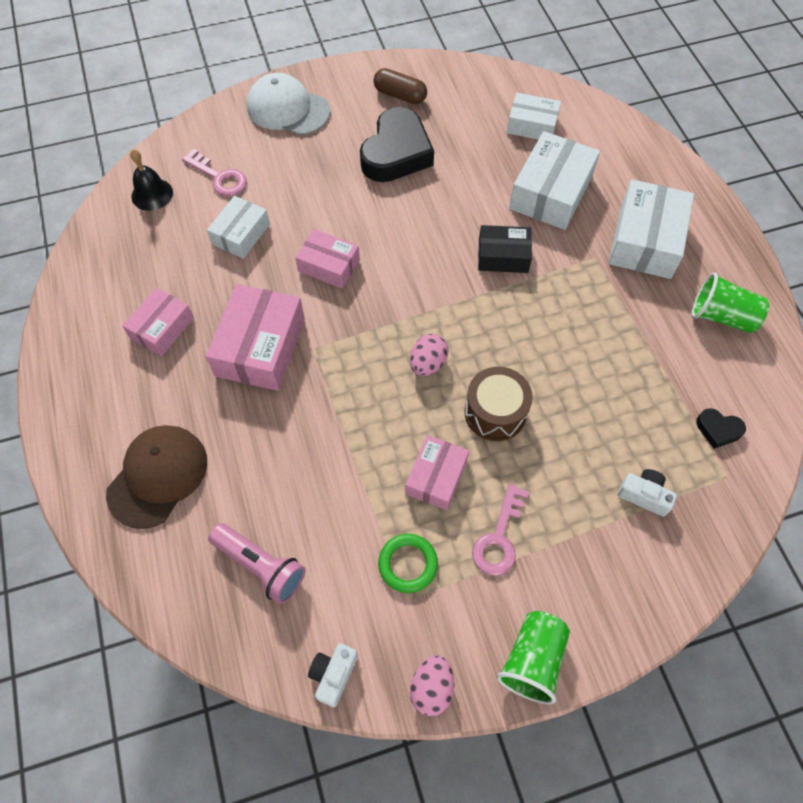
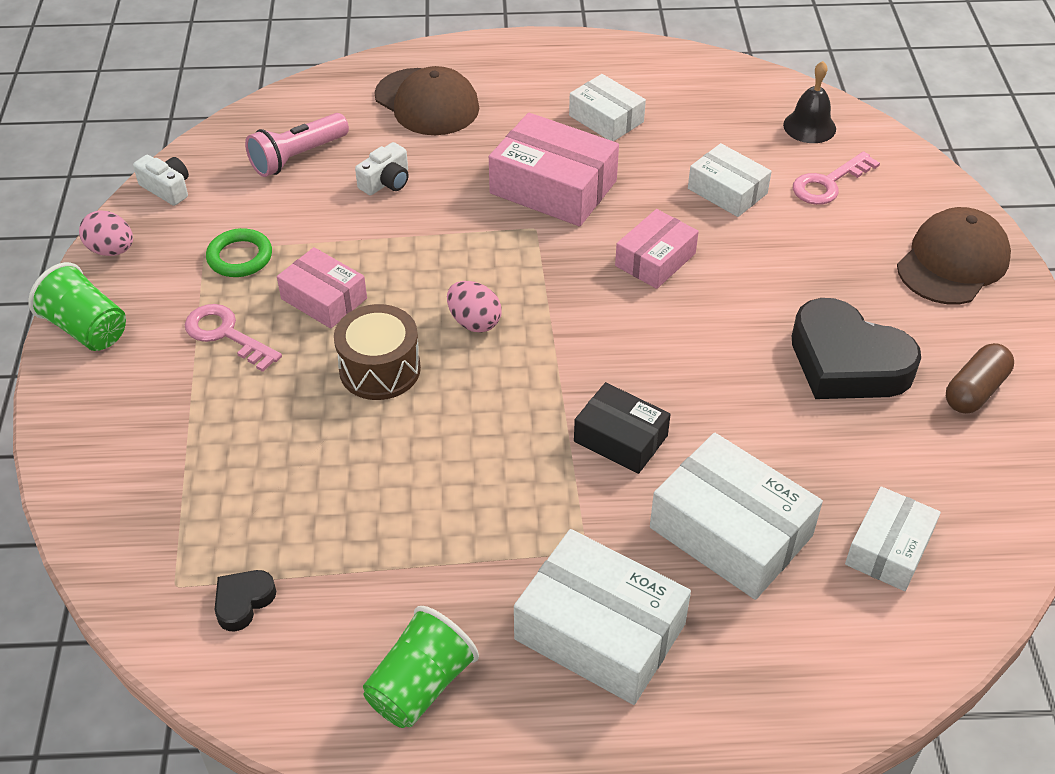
camera: 105 degrees right, 15 degrees down
(162, 328) = (606, 119): pink box -> white box
(288, 109) = (953, 262): white cap -> brown cap
(503, 256) = (620, 438): black box -> black box turned 75 degrees counterclockwise
(644, 495) = (200, 484): white camera -> white camera (386, 182)

